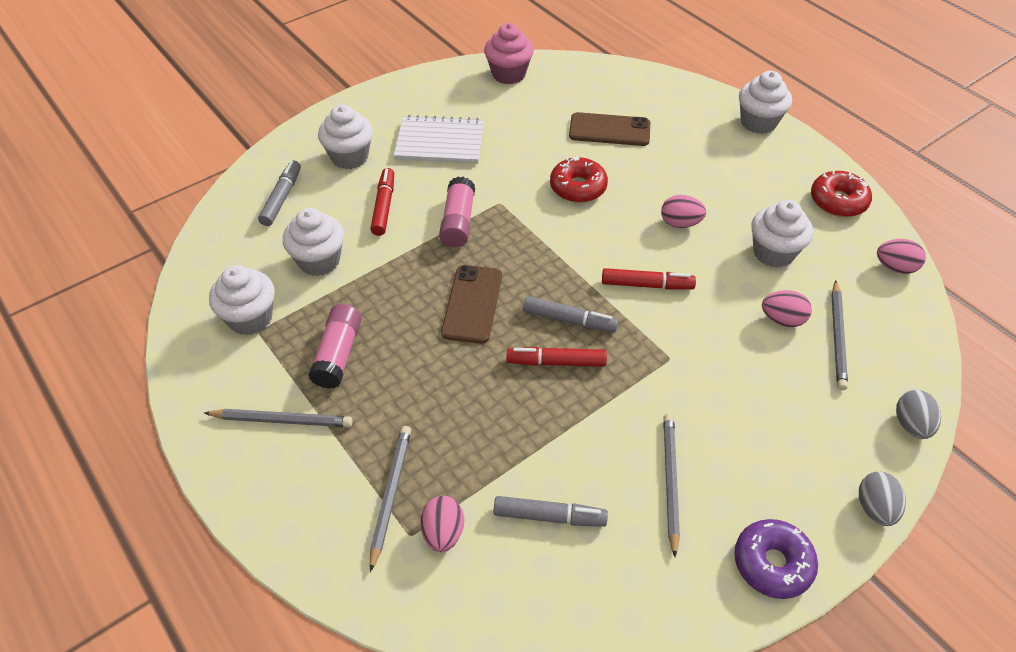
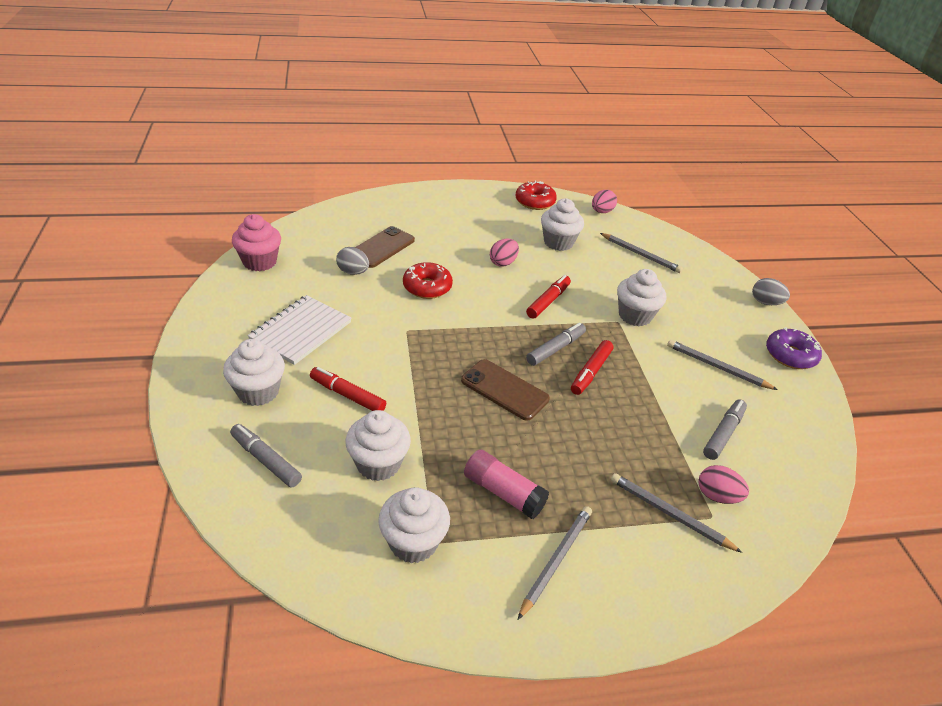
camera: 65 degrees left, 10 degrees down
(458, 222) = (407, 360): pink glue stick -> none
(758, 122) = (439, 192): white cupcake -> white cupcake (635, 315)
(782, 319) = (615, 266): pink egg -> none
(911, 425) = (716, 263): grey egg -> grey egg (353, 272)

